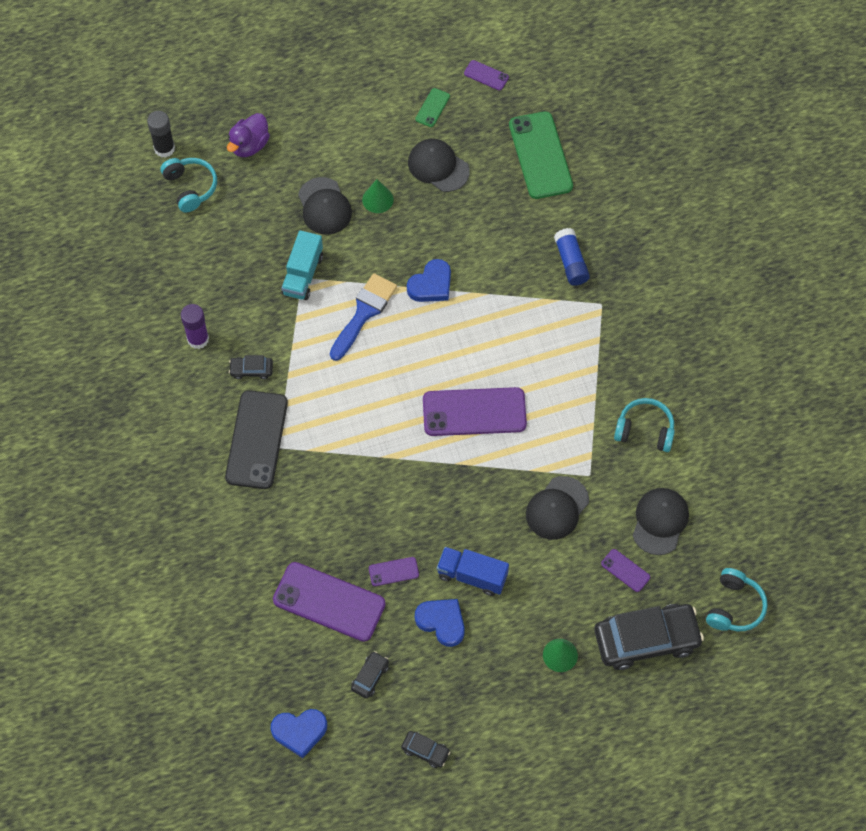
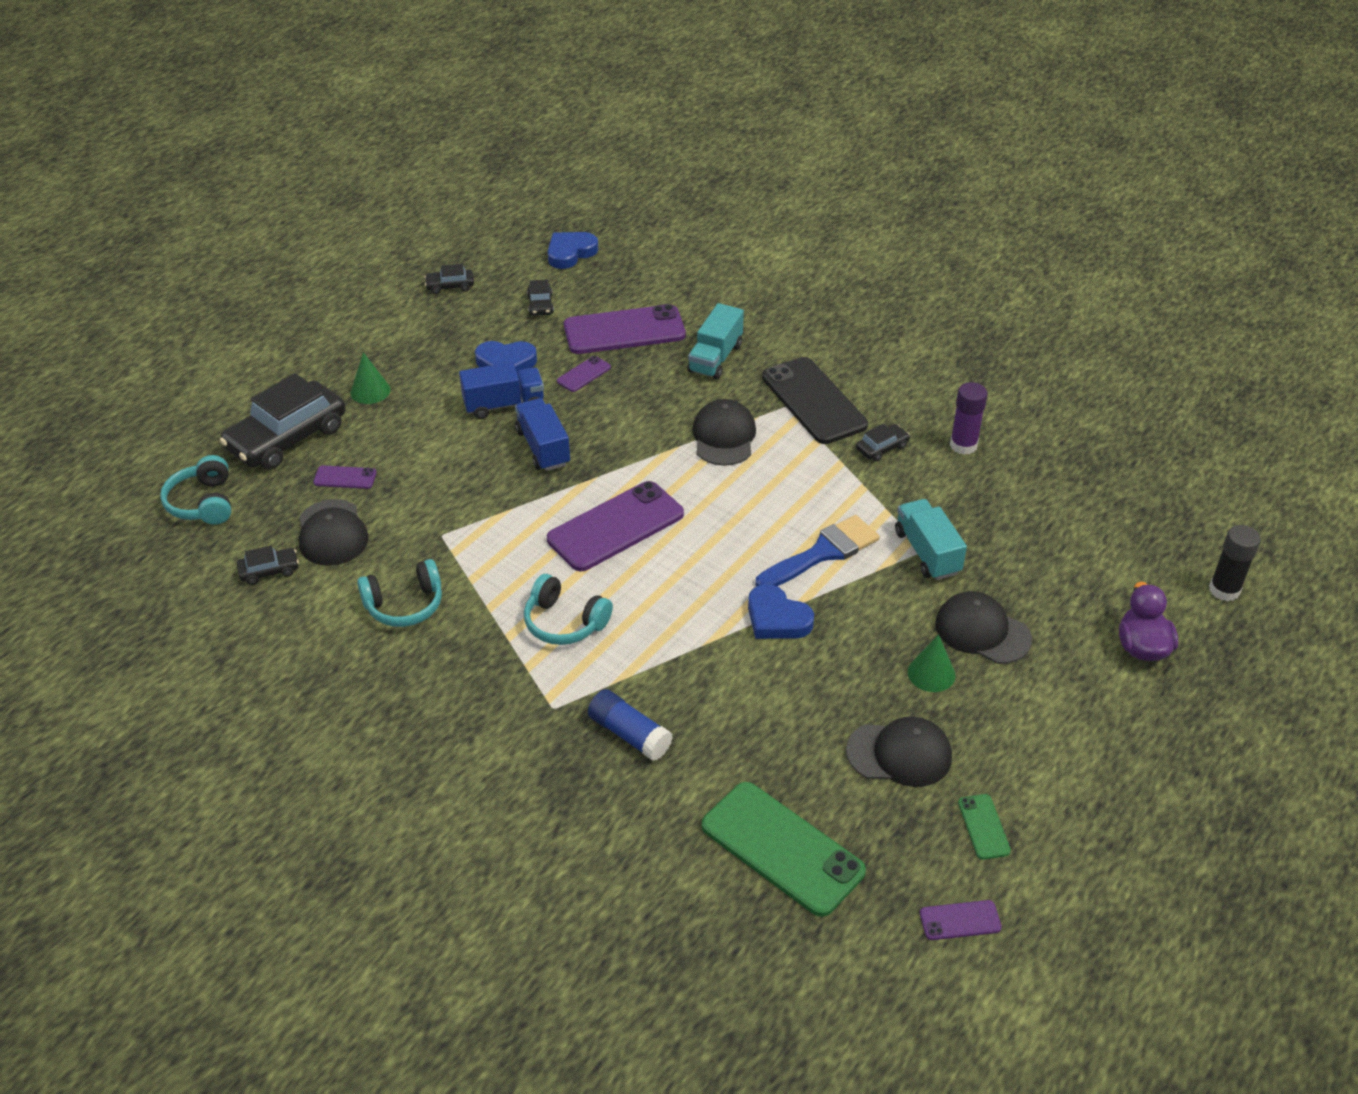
camera: 145 degrees right, 20 degrees down
(190, 187) = (1145, 568): turquoise headphones -> turquoise headphones (564, 622)
(287, 527) = (715, 358): none -> turquoise truck
(364, 313) = (823, 553): blue brush -> blue brush turned 120 degrees counterclockwise
(431, 285) = (777, 618): blue heart -> blue heart turned 60 degrees counterclockwise
(473, 513) = (543, 448): none -> blue truck
(557, 508) = (457, 492): black cap -> black cap (724, 436)
(716, 512) = (269, 571): none -> black car

